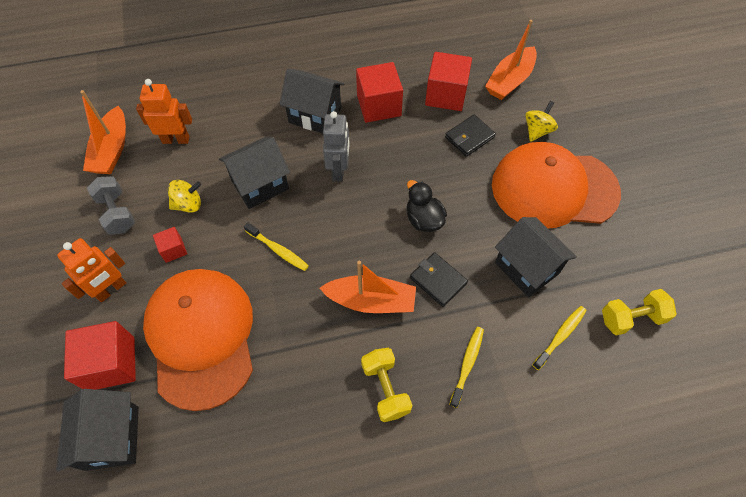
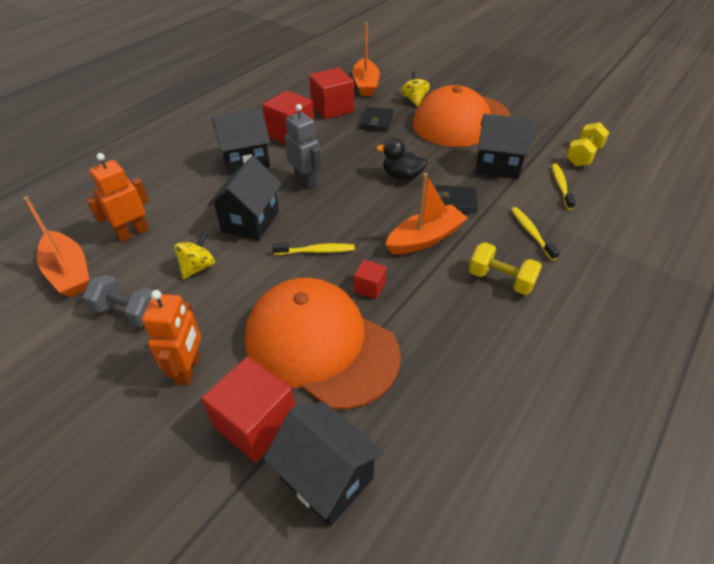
camera: 40 degrees left, 15 degrees down
(173, 250) = (220, 304): red cube -> red cube (369, 287)

